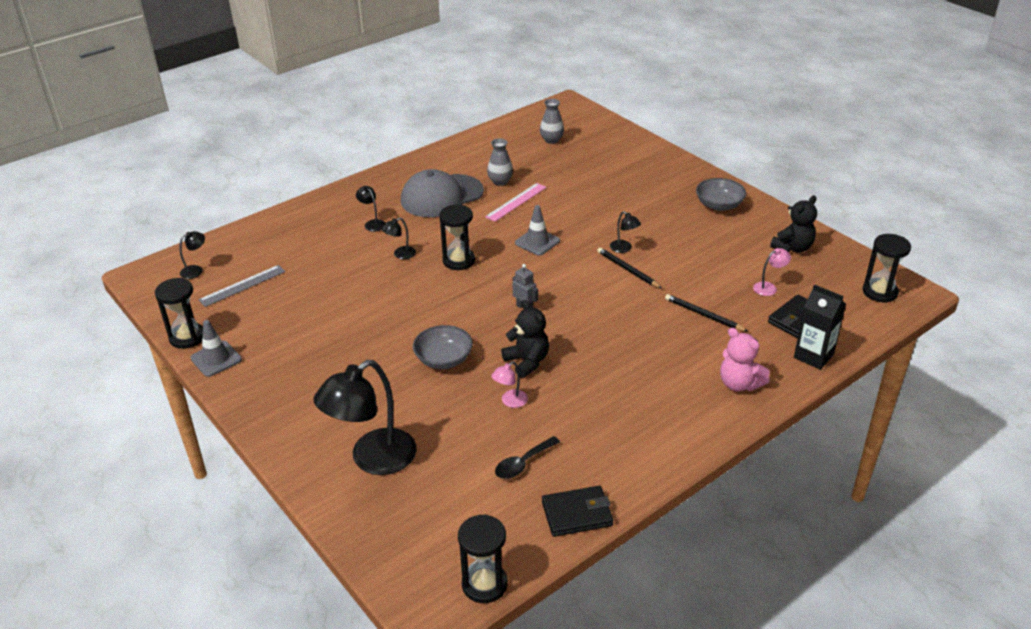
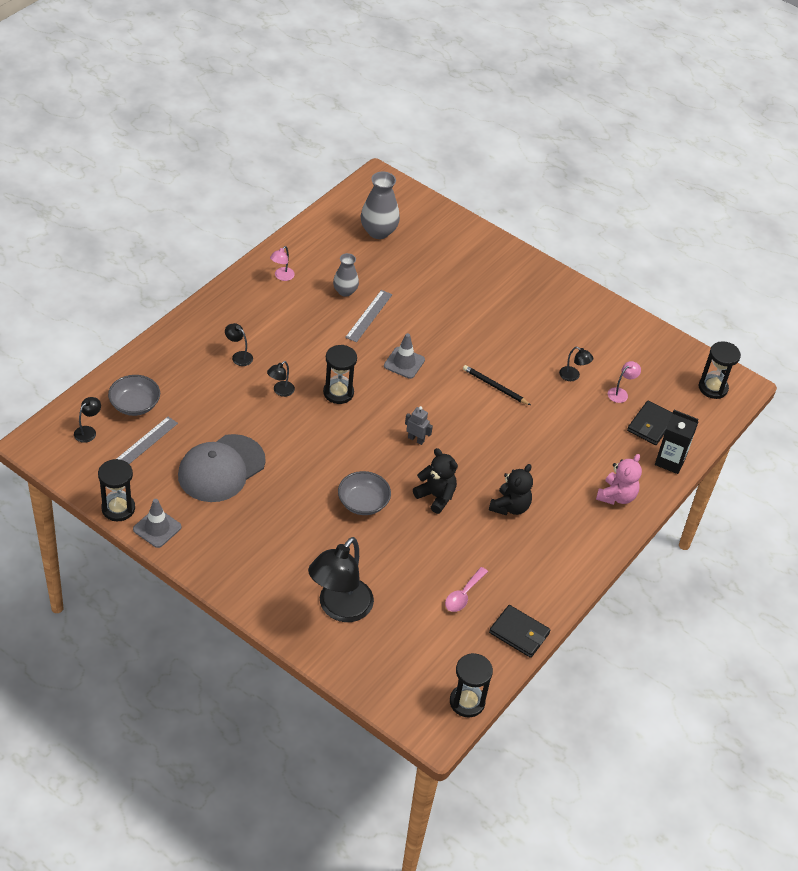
camera: 20 degrees left, 10 degrees up
(441, 196) = (294, 315): grey cap -> grey cap (221, 468)
(510, 402) = (434, 538): pink lamp -> pink lamp (282, 276)
(516, 202) = (368, 316): pink ruler -> grey ruler
(523, 463) = (463, 595): black spoon -> pink spoon
(551, 140) = (378, 231): grey vase -> grey vase, size x1.58
(577, 514) = (519, 633): black wallet -> black wallet turned 60 degrees clockwise
(624, 249) = (485, 363): black lamp -> black lamp (573, 376)
(703, 315) = (572, 429): black pencil -> none
(719, 205) = (558, 302): grey bowl -> grey bowl (135, 405)
(739, 384) = (616, 496): pink teddy bear -> pink teddy bear turned 90 degrees counterclockwise
(793, 247) = (632, 346): black teddy bear -> black teddy bear (510, 507)

